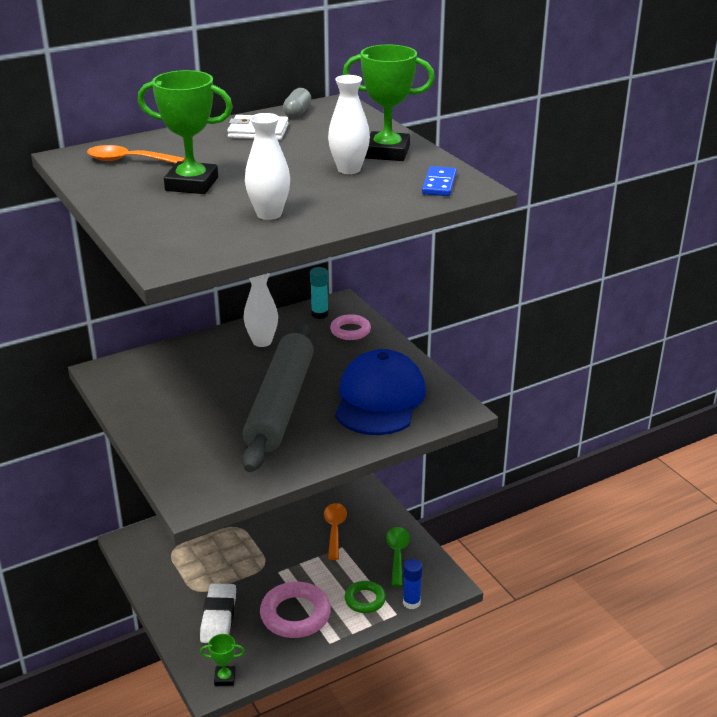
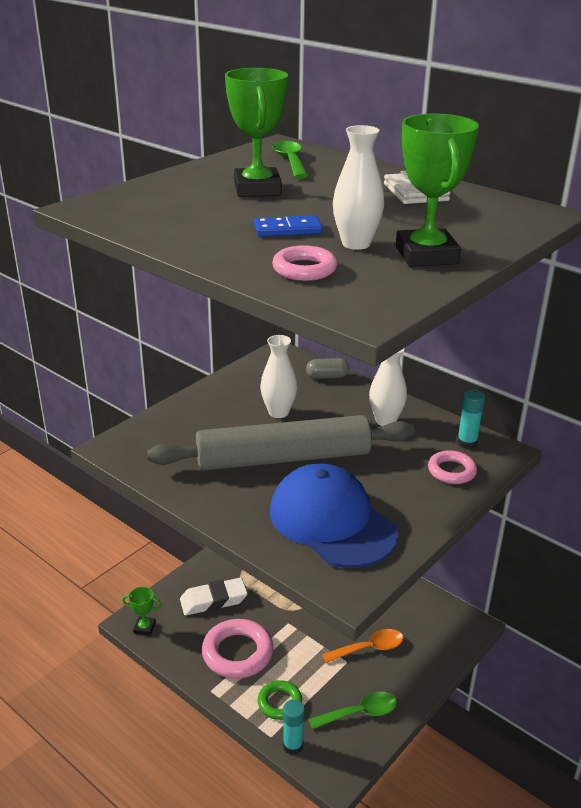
camera: 70 degrees right, 0 degrees up
(129, 160) = (290, 161): orange spoon -> green spoon
(225, 678) = (144, 628): green trophy -> green trophy turned 60 degrees counterclockwise
(269, 214) = (210, 227): white vase -> white vase (278, 412)
(297, 113) = (489, 200): grey capsule -> grey capsule (327, 377)
(379, 399) = (332, 521): blue cap -> blue cap turned 120 degrees counterclockwise
(384, 193) = (304, 269): none -> pink ring
(411, 602) = (293, 745): blue glue stick -> turquoise glue stick
(439, 184) = (358, 294): blue domino -> blue domino (288, 230)

